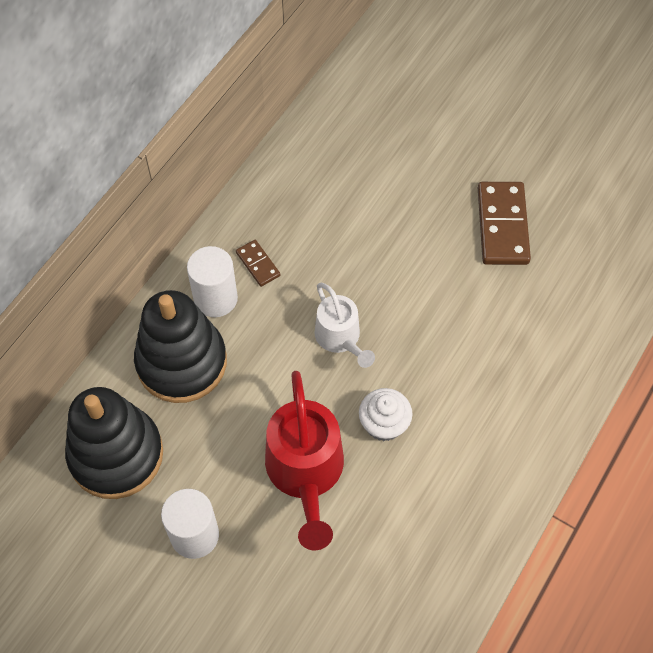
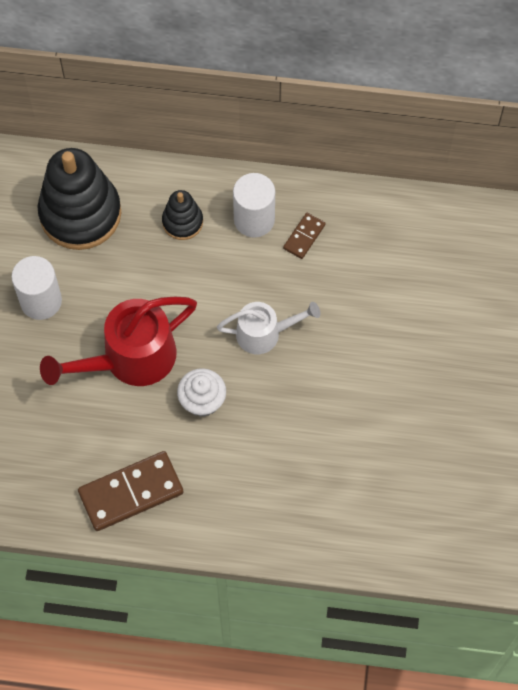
camera: 65 degrees right, 5 degrees up
(181, 362) = (182, 222): black stacking toy -> black stacking toy, size x0.50
(341, 339) = (265, 333): white watering can -> white watering can turned 135 degrees counterclockwise
(503, 225) = (452, 421): brown domino -> brown domino (131, 493)

